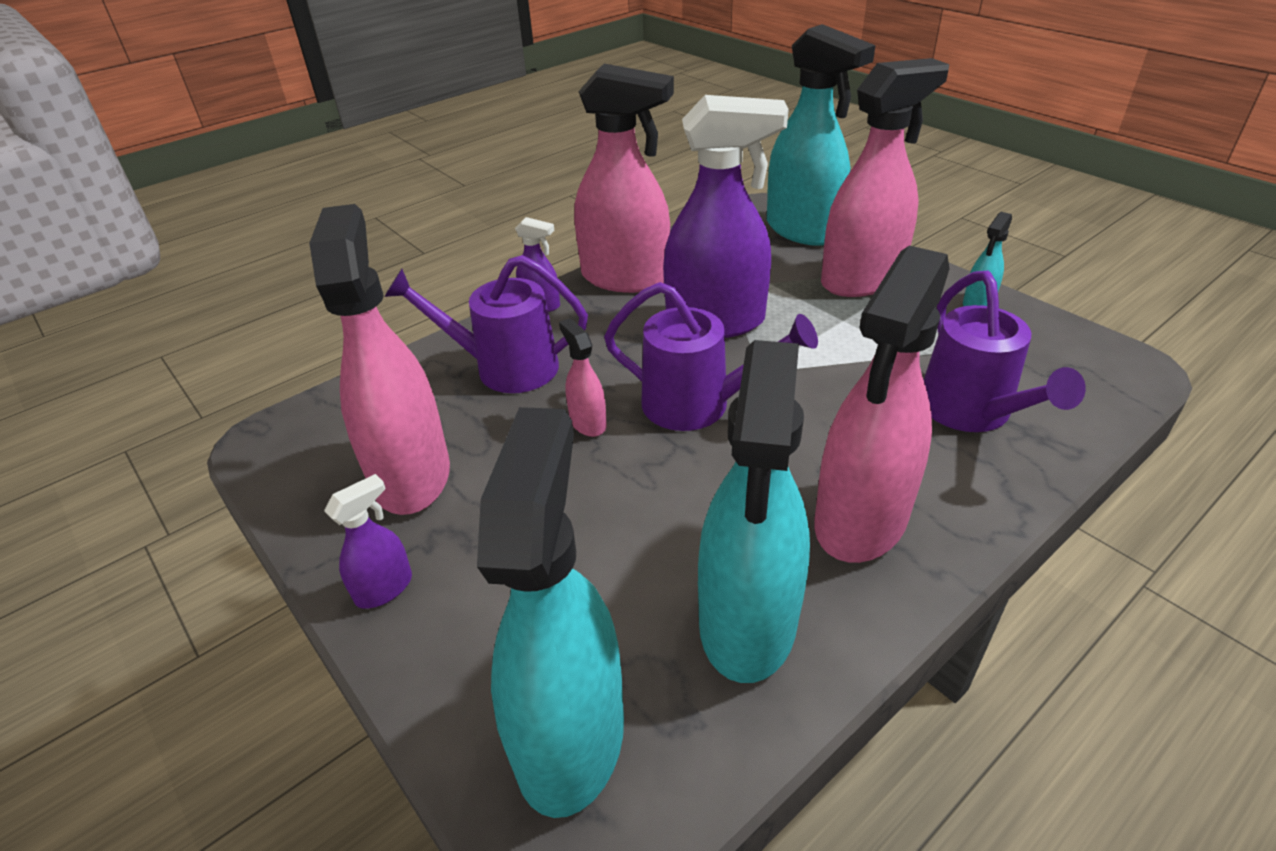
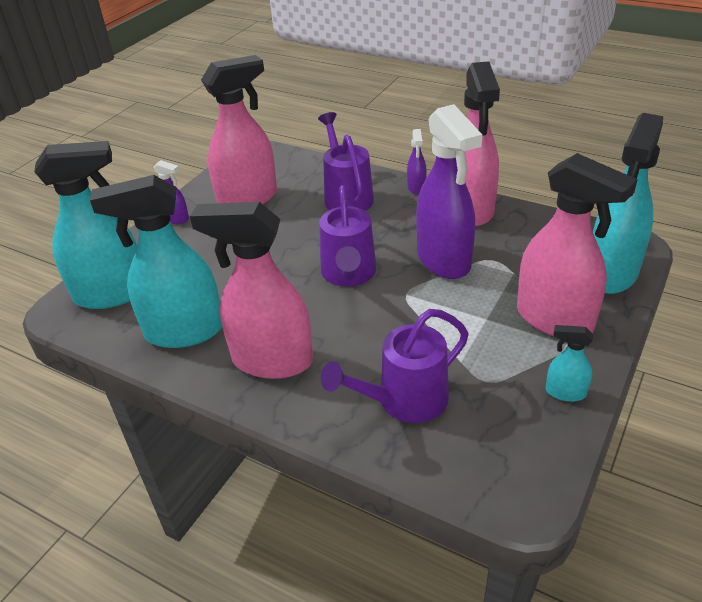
camera: 70 degrees right, 0 degrees up
(587, 423) = (312, 239): pink spray bottle -> none

